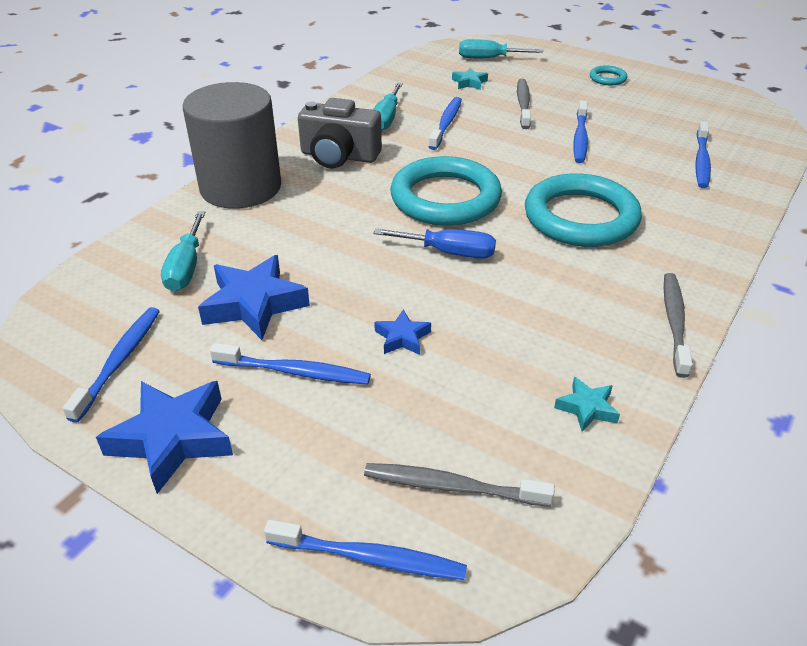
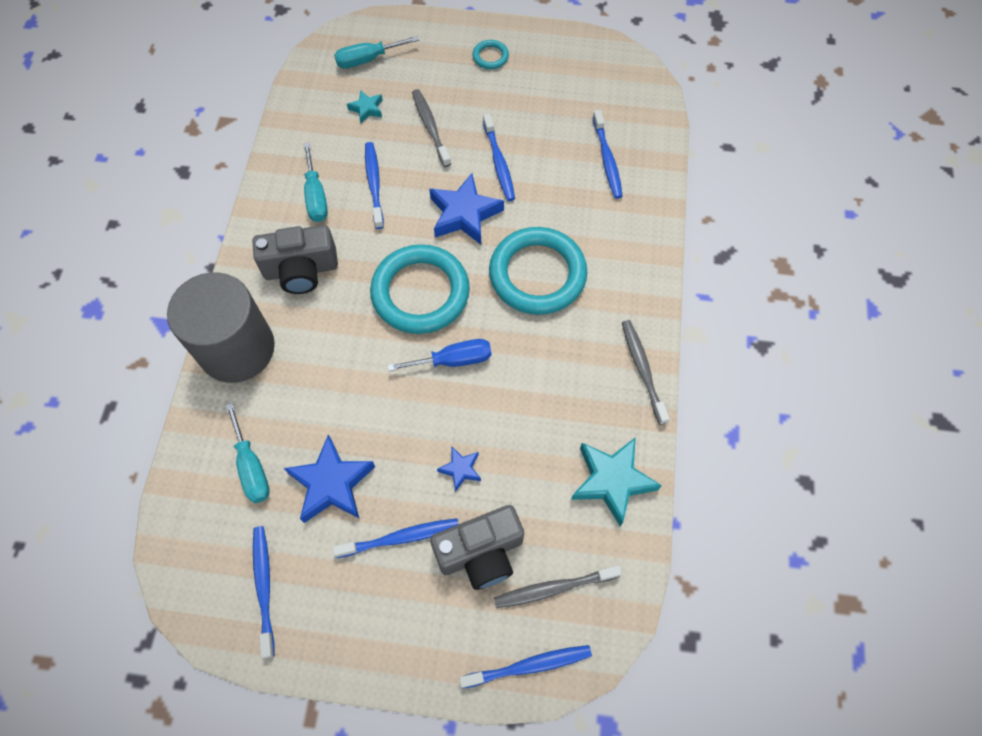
camera: 25 degrees left, 25 degrees up
(173, 439) = (350, 637): blue star -> blue star (464, 214)
(379, 417) = (480, 552): none -> grey camera
(587, 408) = (612, 481): turquoise star -> turquoise star, size x1.96

